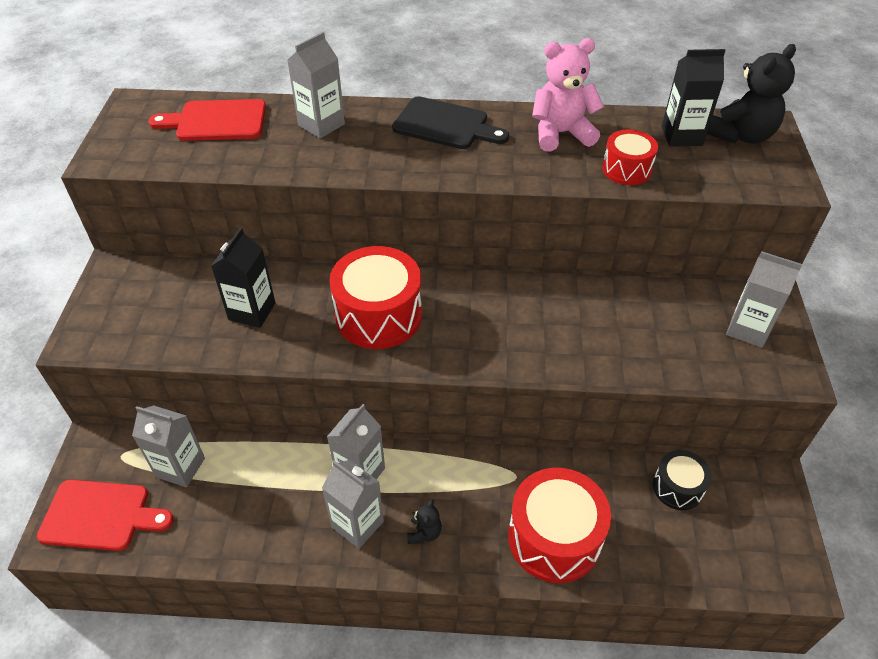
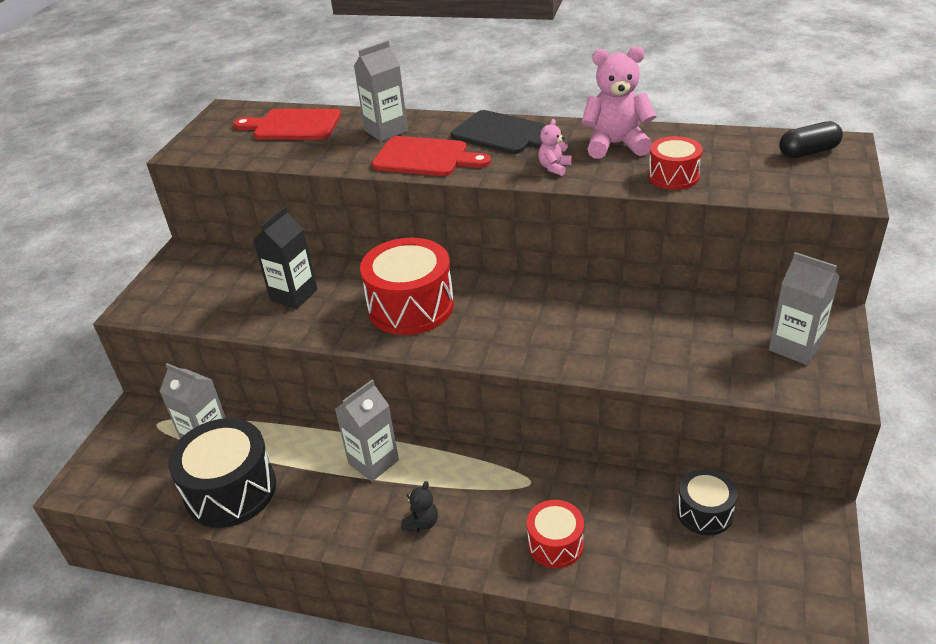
camera: 15 degrees right, 10 degrees down
(100, 515) = (124, 471): red cutting board -> red cutting board (425, 157)
(222, 522) = (231, 490): none -> black drum
(357, 524) = (358, 507): grey carton -> none
(509, 164) = (554, 168): none -> pink teddy bear
(554, 537) = (555, 544): red drum -> red drum, size x0.56
(681, 136) = (742, 150): black carton -> none
(741, 135) = (808, 152): black teddy bear -> black capsule

